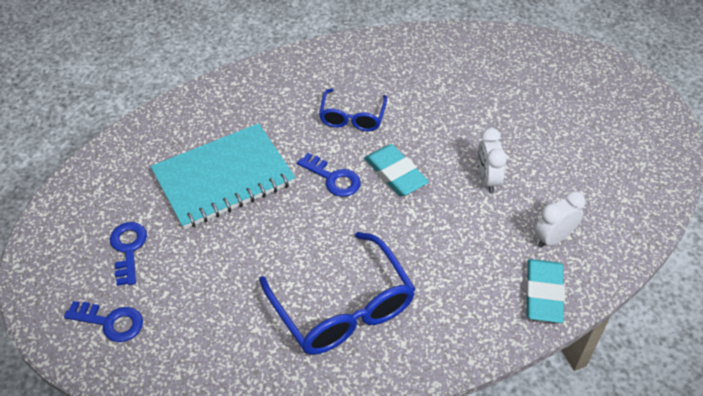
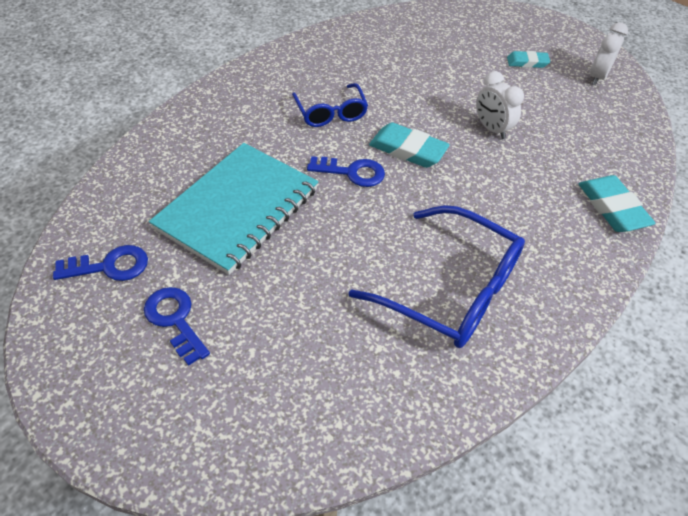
camera: 30 degrees left, 0 degrees up
(110, 322) = (206, 410): blue key -> blue key (109, 266)
(553, 238) = (582, 159): white clock -> white clock (597, 77)
(577, 122) = (527, 62): none -> turquoise eraser

